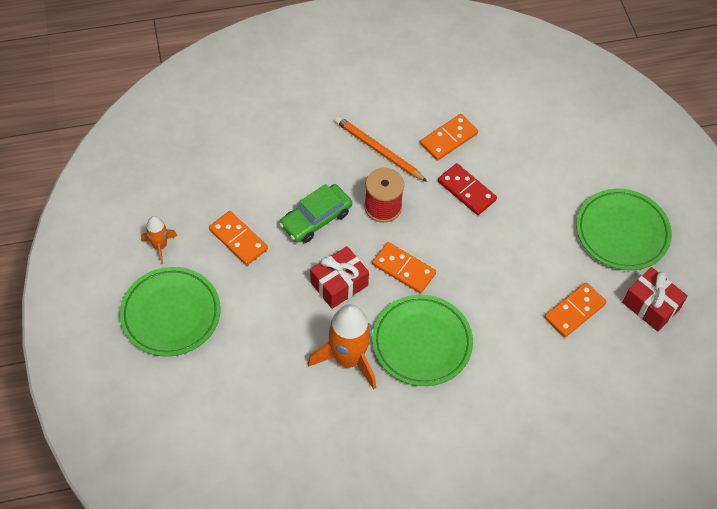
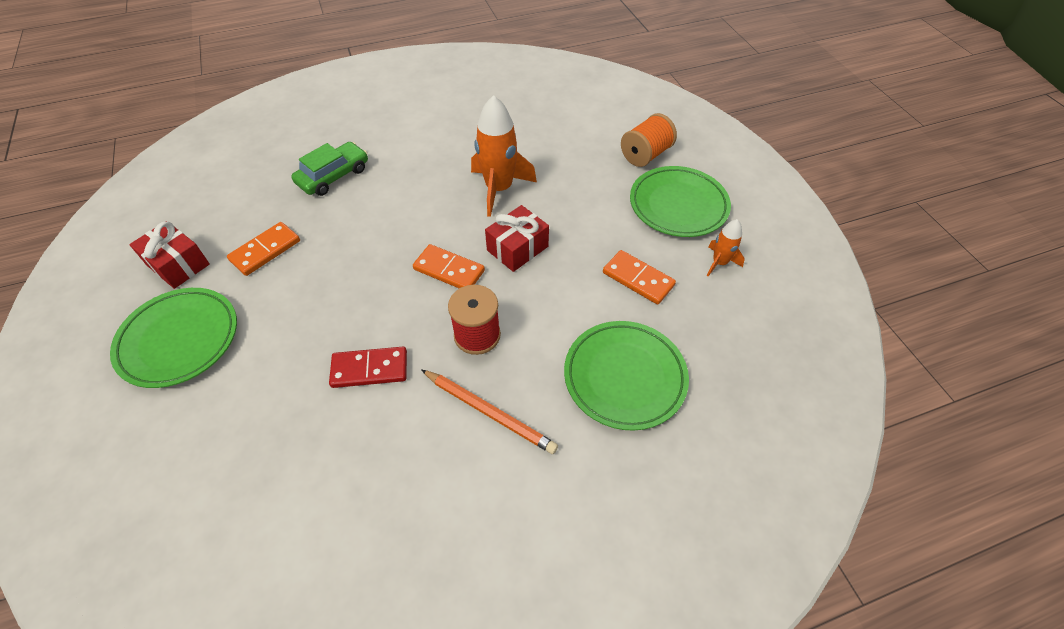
camera: 175 degrees right, 5 degrees down
(178, 388) = (645, 155): none -> orange spool
(316, 219) = (556, 311): green car -> green car (333, 176)
(422, 343) = (429, 208): green plate -> green plate (624, 377)
(448, 139) = (389, 444): orange domino -> none
(466, 191) = (369, 369): red domino -> red domino turned 45 degrees counterclockwise

